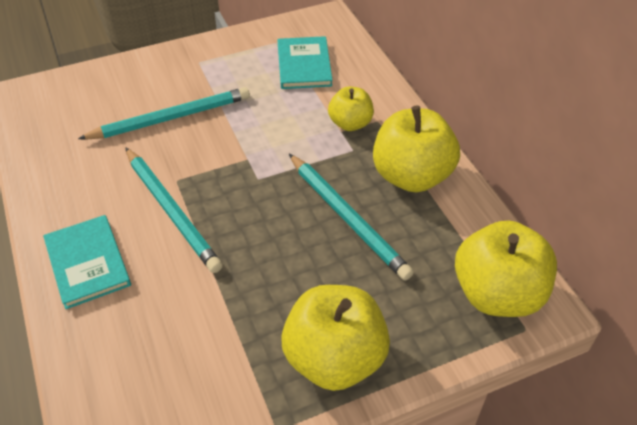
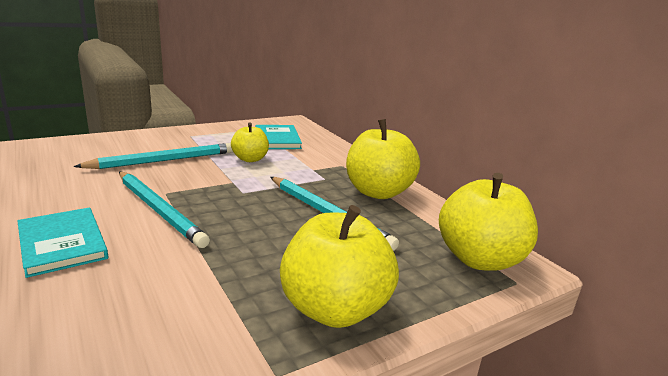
camera: 10 degrees left, 25 degrees down
(350, 123) = (320, 166): yellow apple -> yellow apple (250, 159)

